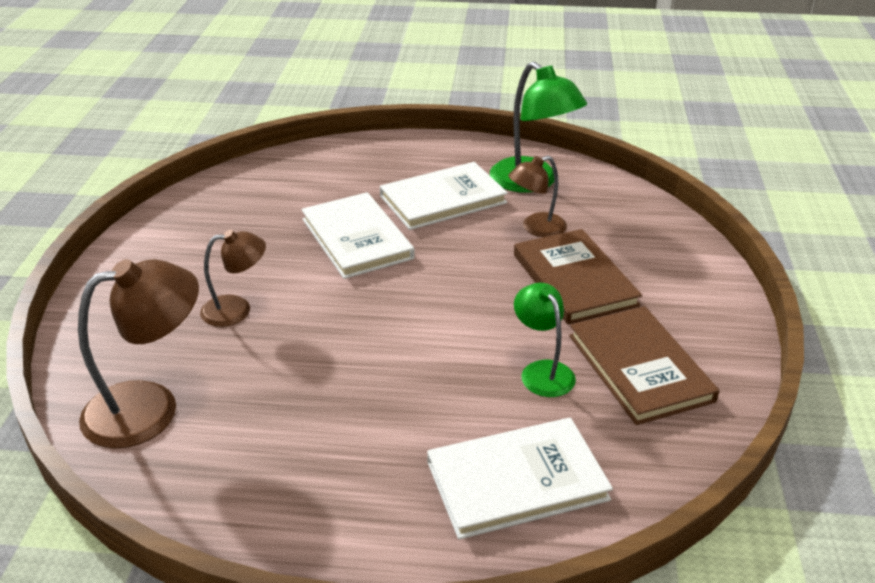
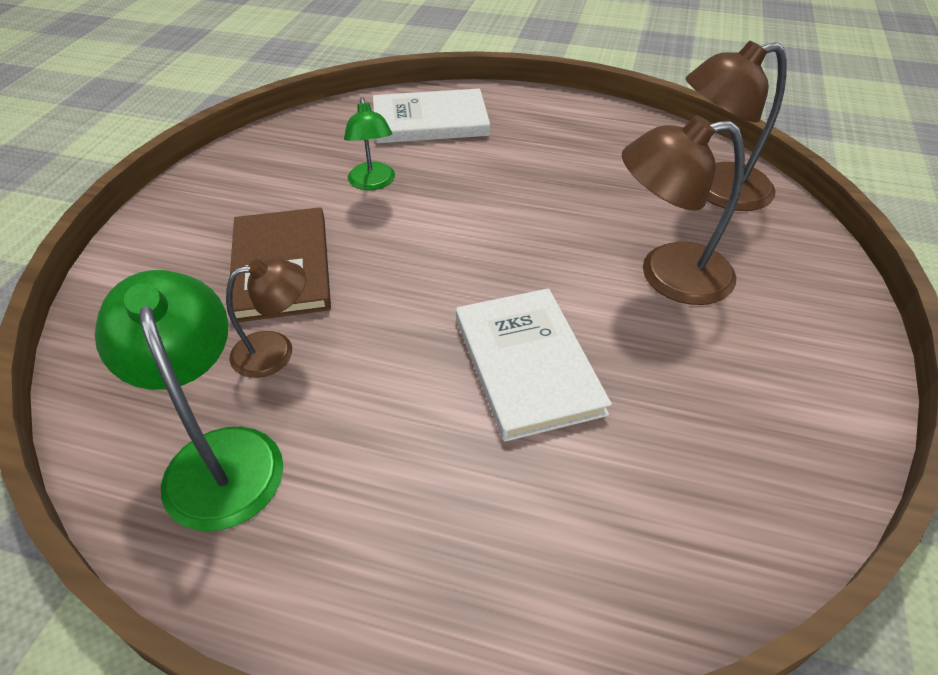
camera: 170 degrees left, 10 degrees up
(237, 309) = (667, 275): brown lamp -> brown lamp, size x1.66
(443, 199) = (382, 432): white book -> none
(639, 368) = (288, 177): brown book -> none

